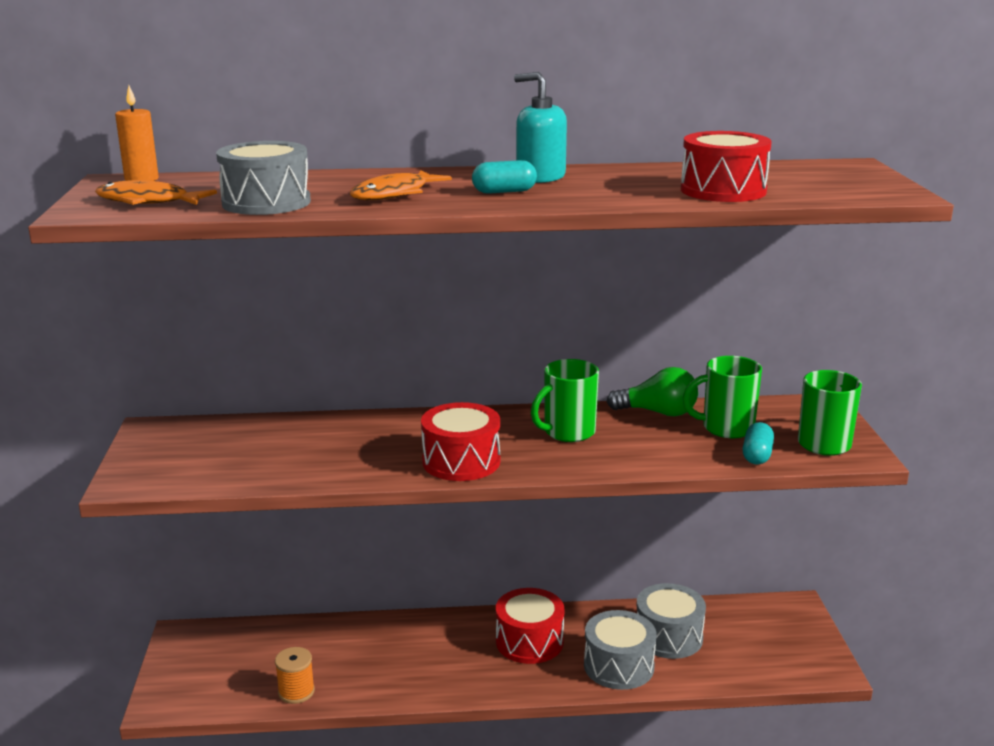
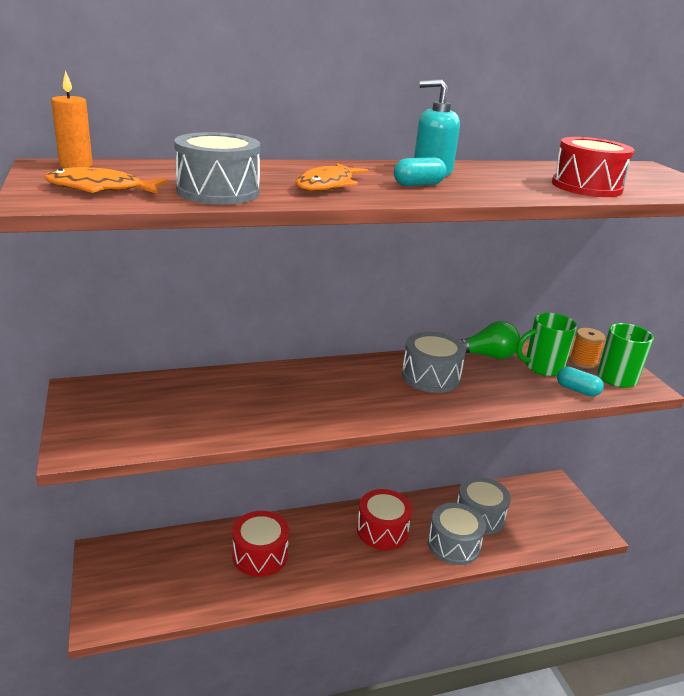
camera: 15 degrees left, 5 degrees up
(296, 692) = (214, 596): orange spool -> orange spool (583, 361)
(461, 461) = (362, 408): red drum -> red drum (260, 555)
(568, 432) = (430, 376): green mug -> grey drum
(757, 455) = (577, 390): turquoise capsule -> turquoise capsule turned 60 degrees counterclockwise

